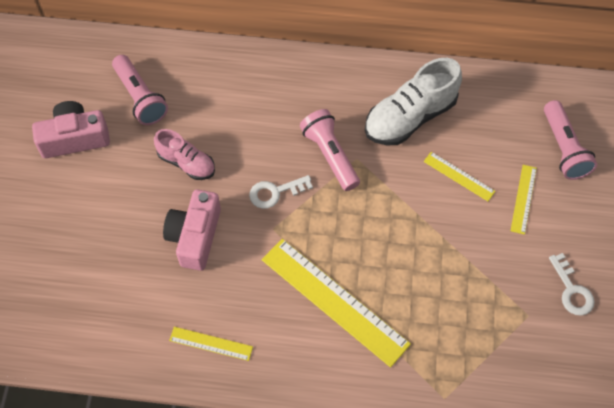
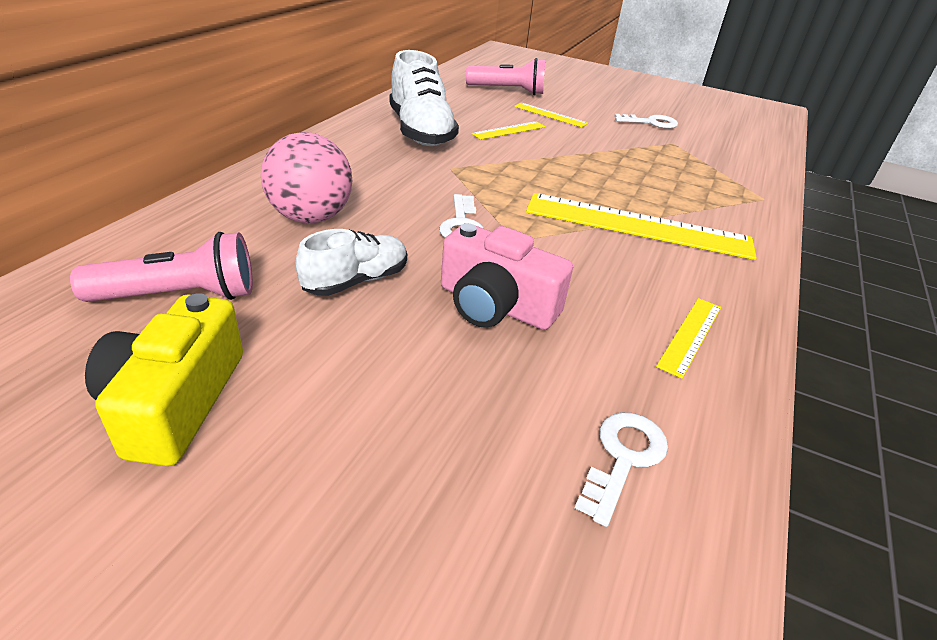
camera: 75 degrees left, 25 degrees down
(74, 138) = (175, 402): pink camera -> yellow camera
(102, 318) = (623, 458): none -> white key
(186, 163) = (356, 281): pink shoe -> white shoe
(240, 112) = (311, 217): none -> pink ball
(330, 155) = (433, 179): pink flashlight -> none
(334, 301) = (638, 226): yellow ruler -> yellow ruler turned 45 degrees clockwise

